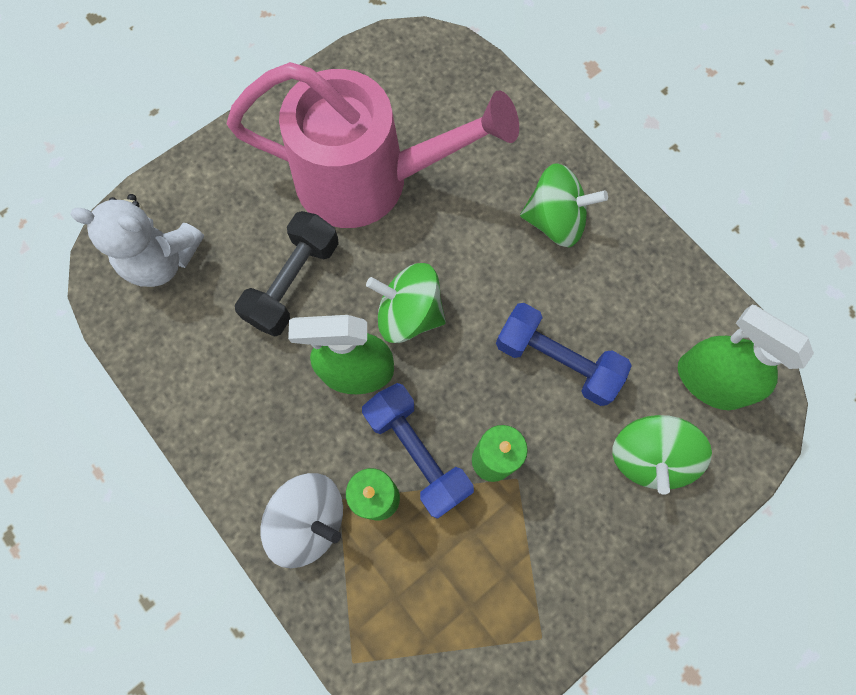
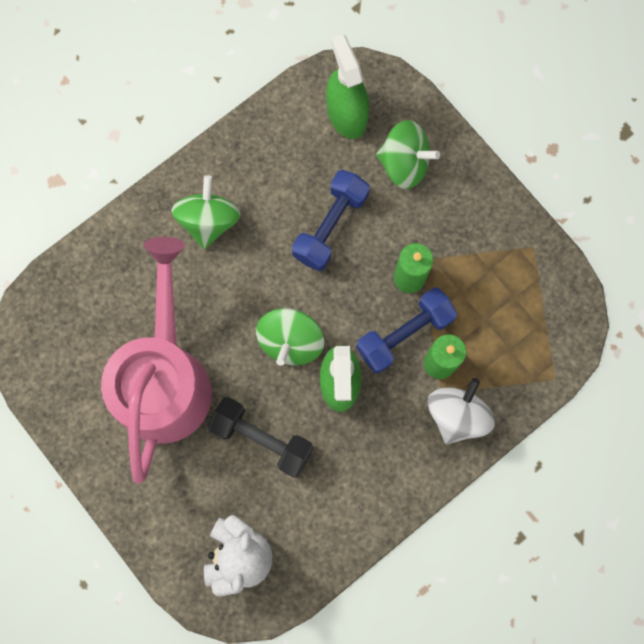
camera: 90 degrees left, 5 degrees up
(709, 381) = (346, 114): green spray bottle -> green spray bottle turned 120 degrees clockwise

